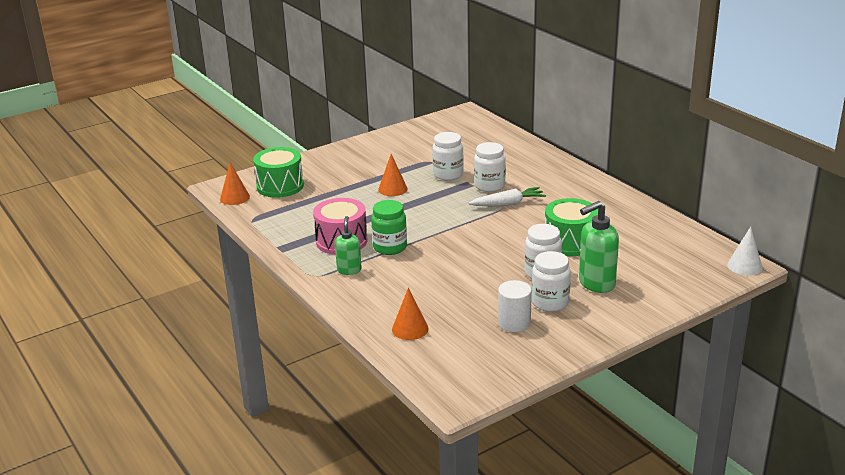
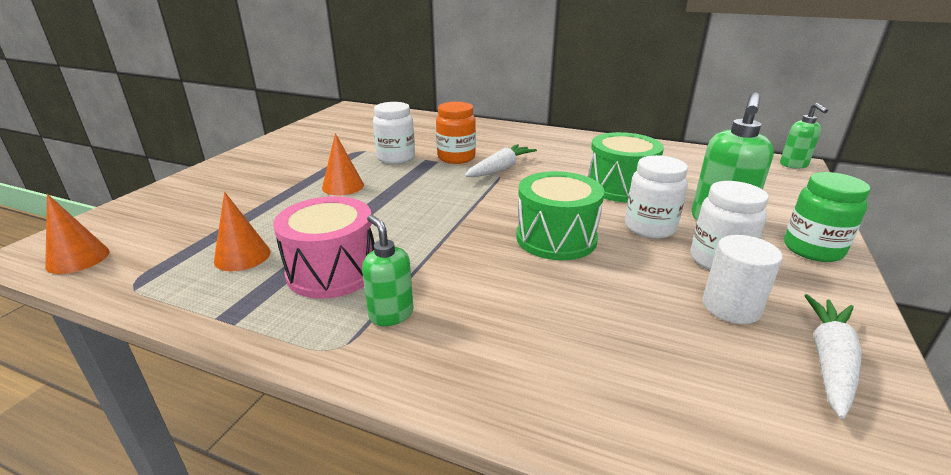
camera: 35 degrees left, 0 degrees up
(280, 186) = (160, 222): green drum -> green drum (556, 238)
(390, 247) = (419, 257): green jar -> green jar (812, 249)
(410, 329) = (618, 387): orange cone -> orange cone (242, 256)
(489, 186) = (456, 158): white jar -> orange jar
(519, 356) = (829, 361): none -> white carrot
(744, 266) = (794, 165): white cone -> green soap dispenser

